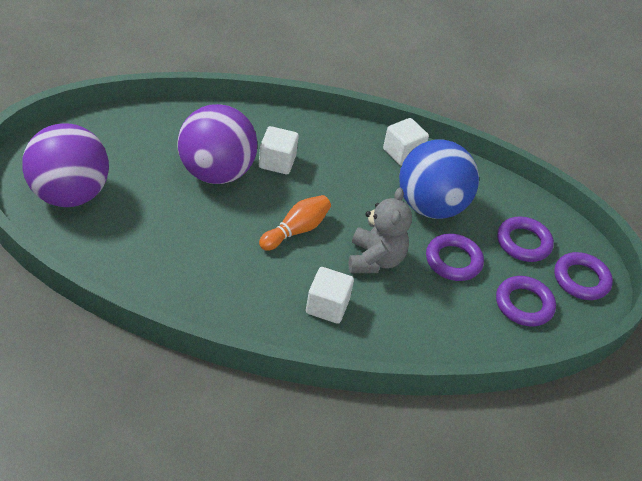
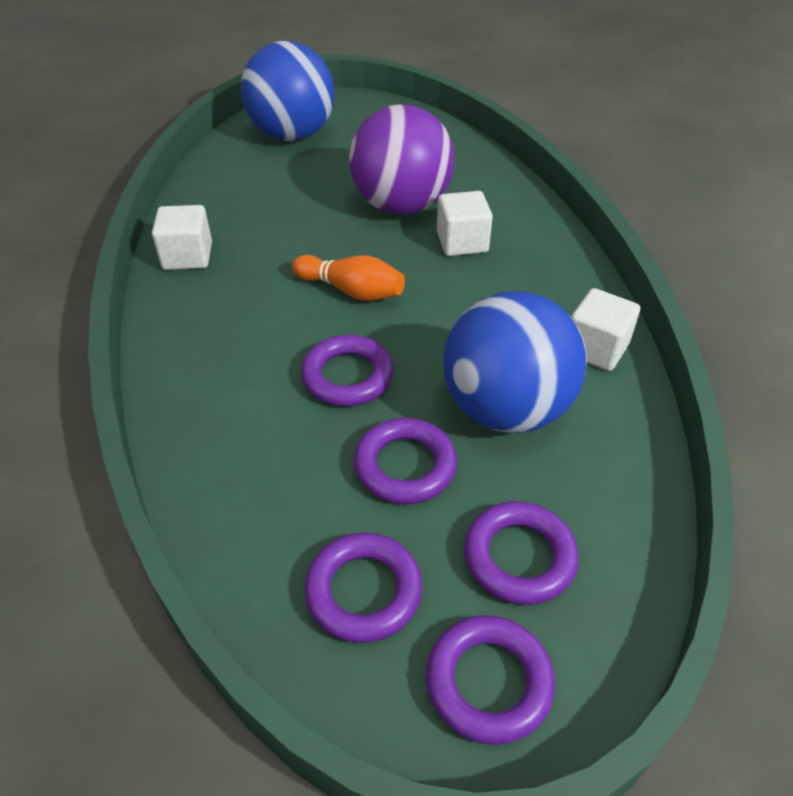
camera: 75 degrees right, 0 degrees up
(70, 194) = (292, 135): purple ball -> blue ball
(327, 306) = (233, 353): white cube -> white cube (187, 256)
(375, 260) = (347, 376): grey teddy bear -> purple ring

